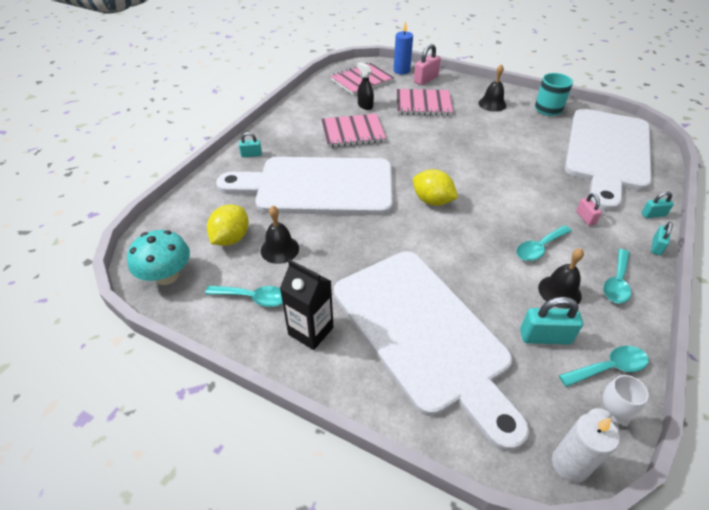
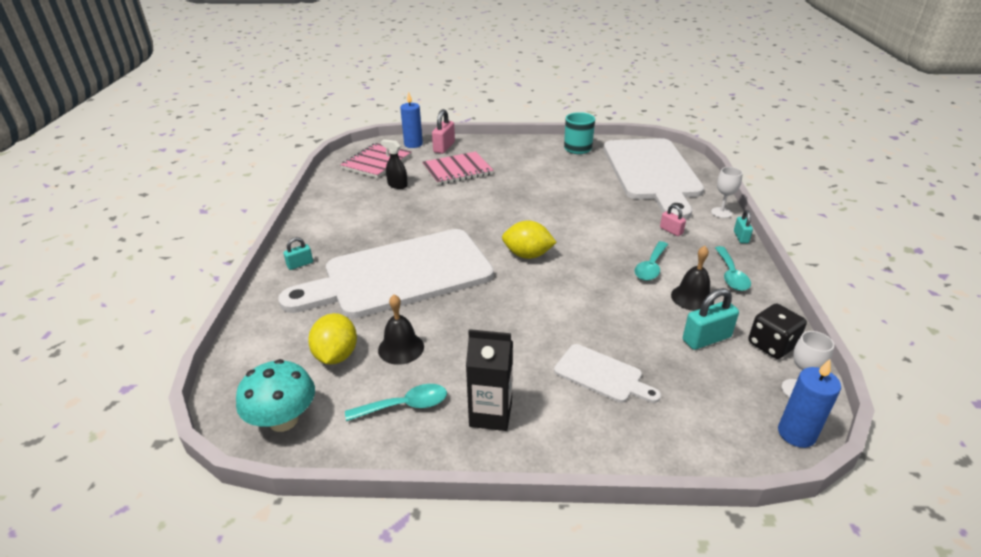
camera: 25 degrees left, 10 degrees down
(352, 132) = (402, 214): pink notebook -> none
(423, 333) = (602, 375): white cutting board -> white cutting board, size x0.42
(492, 104) = (524, 155): black bell -> none
(570, 464) = (796, 433): white candle -> blue candle
(608, 368) = (771, 345): turquoise spoon -> black dice
(653, 214) = (721, 213): turquoise padlock -> white goblet

